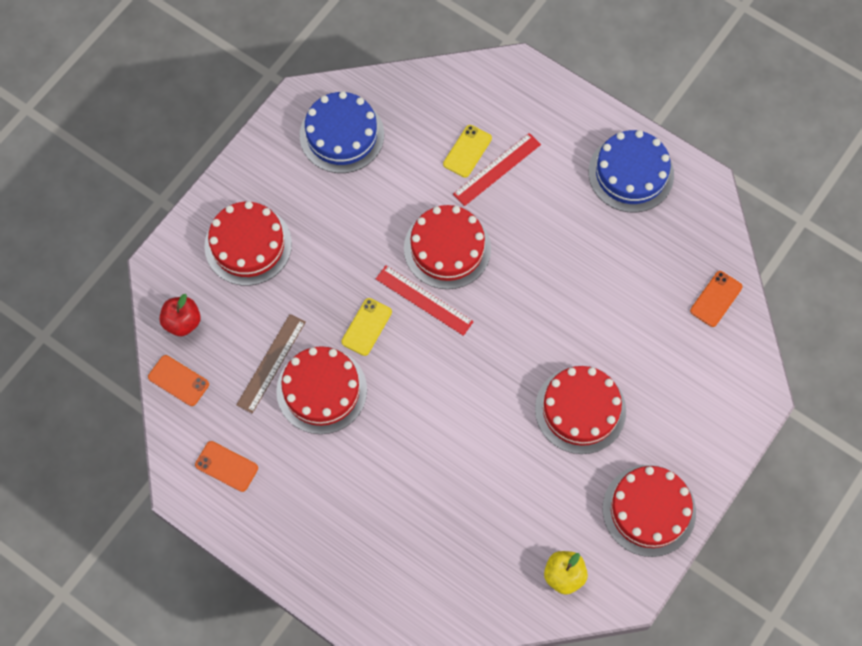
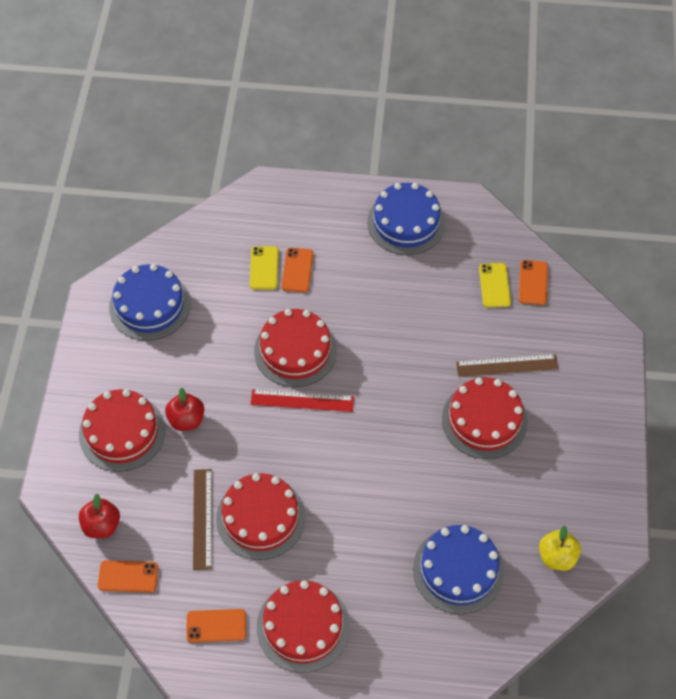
camera: 30 degrees left, 10 degrees down
(310, 263) = (186, 420): none -> red apple
(366, 327) = (267, 446): yellow phone -> yellow phone (494, 285)
(466, 536) = (458, 570): none -> blue cake
(497, 169) = (297, 270): red ruler -> orange phone
(636, 368) = (507, 365): none -> brown ruler
(649, 510) = (589, 469): red cake -> red cake (303, 626)

